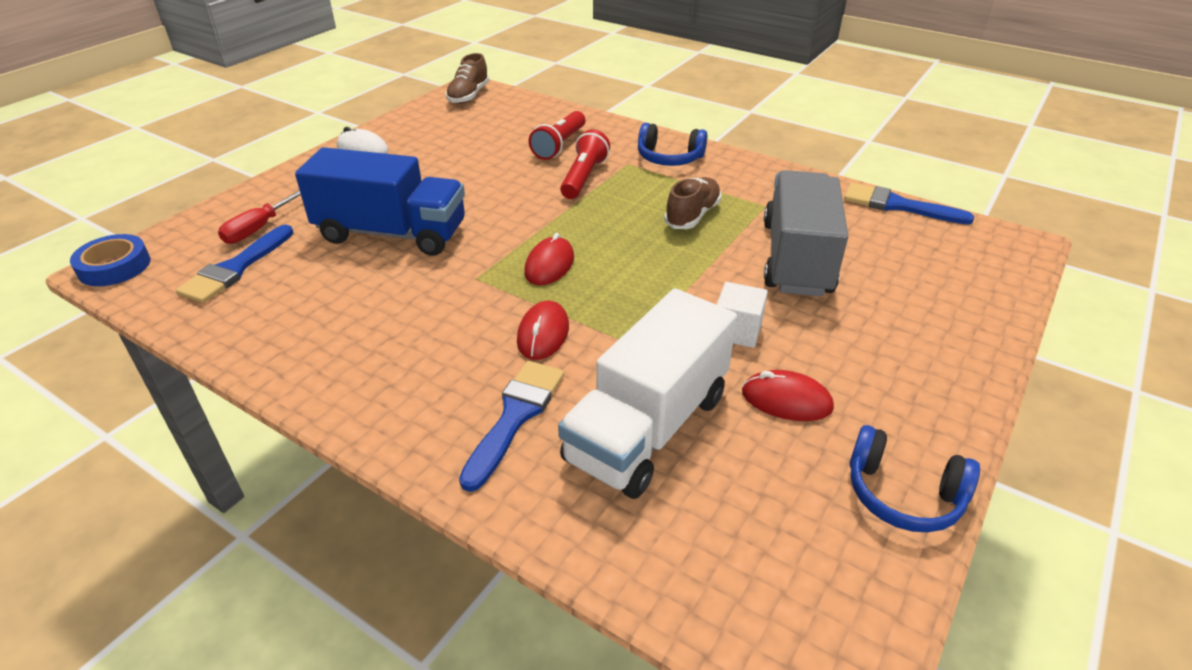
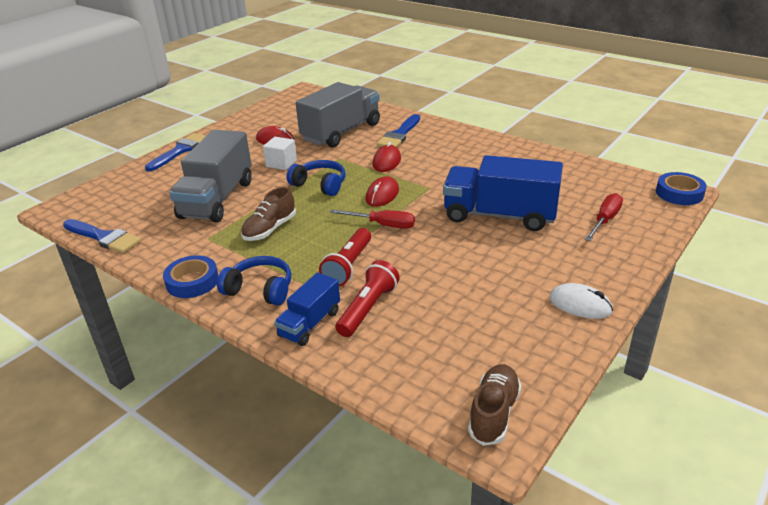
camera: 175 degrees left, 5 degrees down
(235, 269) = (593, 192): blue brush -> blue brush (180, 151)
(547, 221) = (382, 225): none -> red screwdriver
(610, 135) = (310, 324): none -> blue truck
(647, 427) = (341, 132): white truck -> grey truck
(744, 164) = (192, 281): none -> blue tape
(903, 494) = (251, 118): blue headphones -> blue headphones (320, 185)

